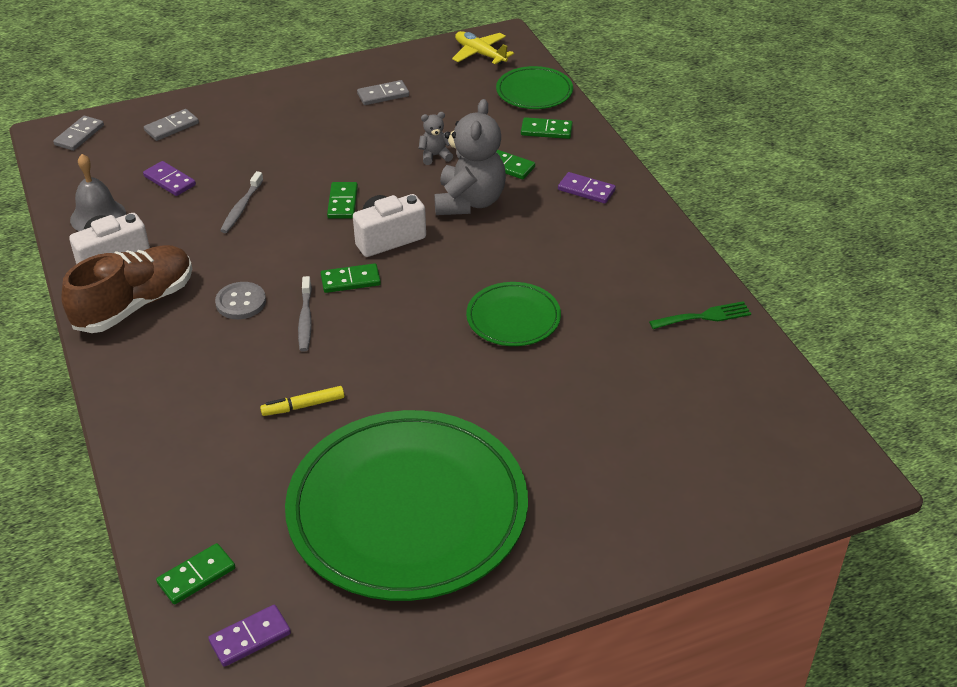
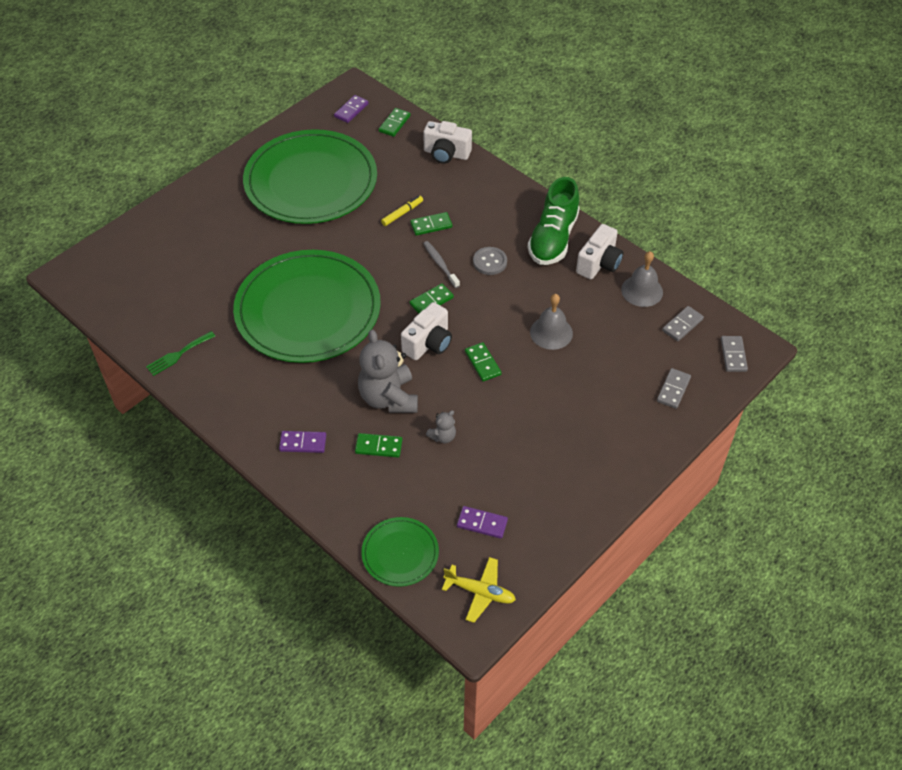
camera: 155 degrees right, 10 degrees up
(135, 304) = (553, 238): brown shoe -> green shoe
(161, 482) = (446, 154): none -> white camera
(170, 181) = (623, 337): purple domino -> purple domino (482, 523)
(241, 208) = (551, 332): grey toothbrush -> grey bell
(383, 95) = (533, 494): grey domino -> grey domino (682, 325)
(513, 317) = (308, 310): green plate -> green plate, size x2.20
(546, 130) = (365, 502): green domino -> green domino (431, 225)

